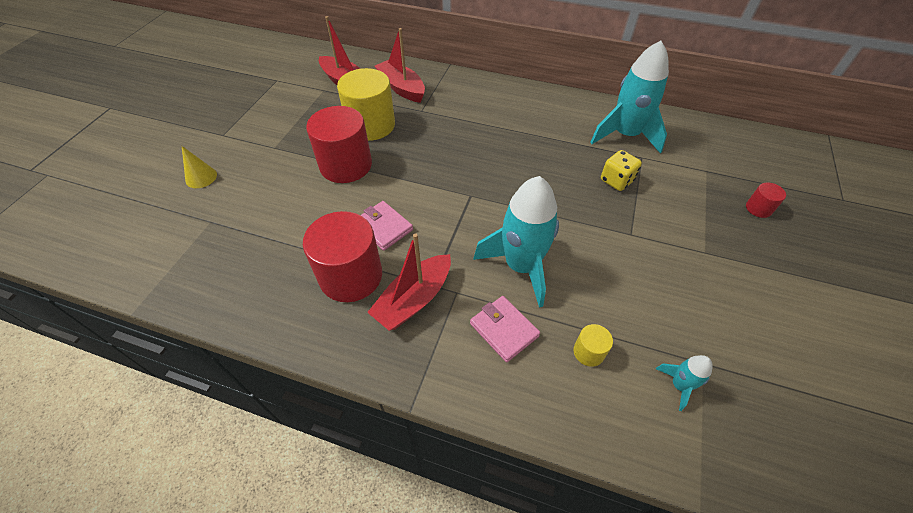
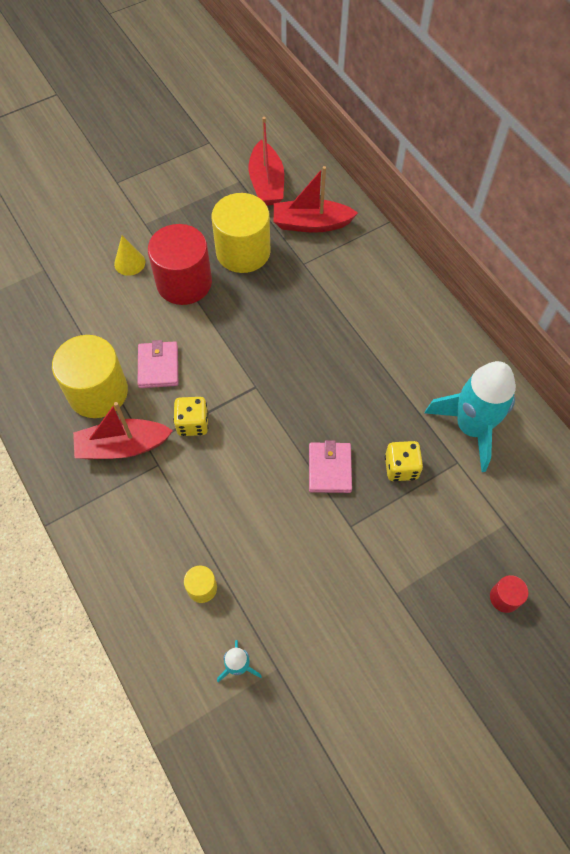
camera: 40 degrees right, 10 degrees up
(201, 177) = (68, 219): yellow cone -> yellow cone (129, 263)
(351, 276) = (98, 392): red cylinder -> yellow cylinder
(401, 88) = (311, 224): red boat -> red boat turned 90 degrees counterclockwise
(452, 246) = (193, 423): none -> yellow dice
(504, 330) = (160, 521): pink wallet -> pink wallet (329, 469)
(521, 266) = (227, 482): turquoise rocket -> none

